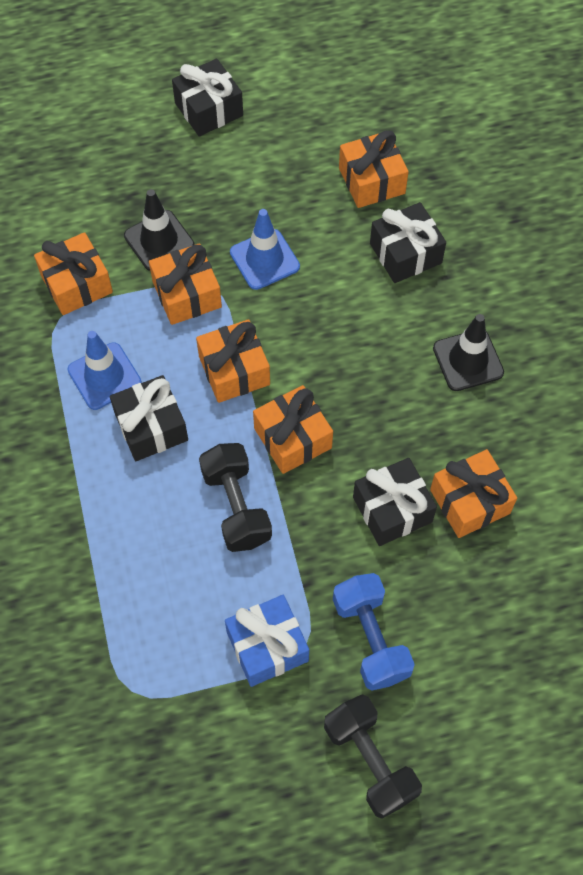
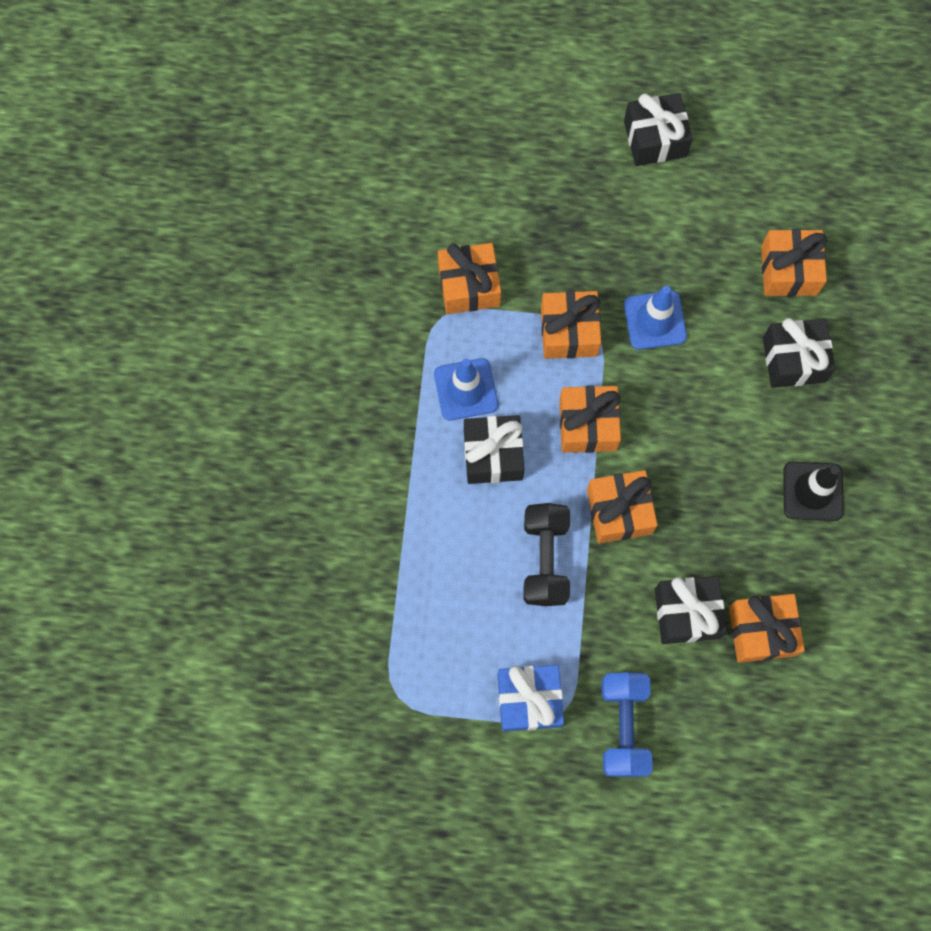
camera: 20 degrees right, 10 degrees up
(159, 241) = (560, 266): black traffic cone -> none
(370, 761) = (583, 835): black dumbbell -> none

